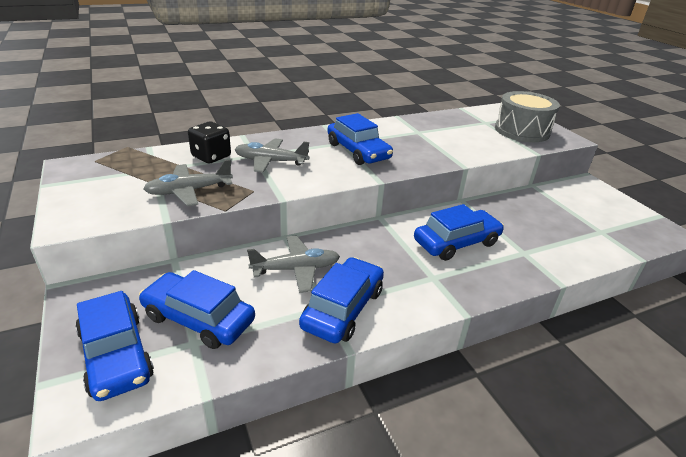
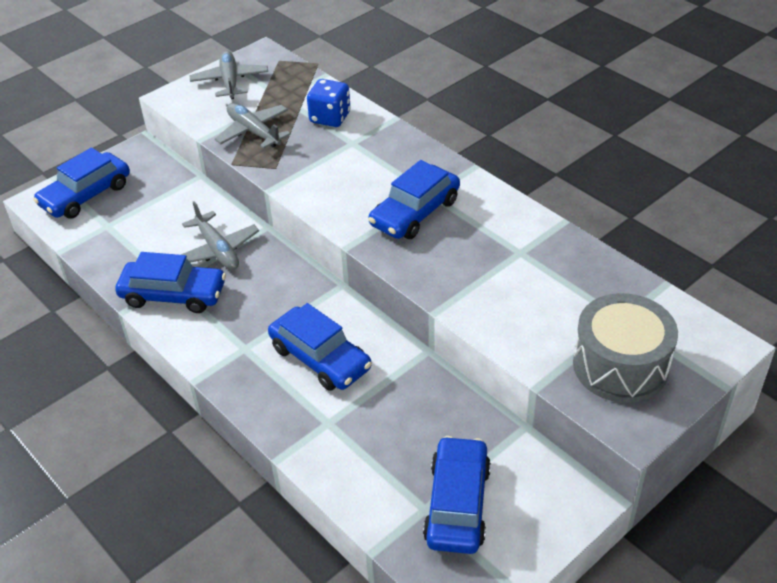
camera: 75 degrees right, 10 degrees up
(199, 318) = (133, 218): blue car -> blue car (457, 504)
(211, 156) = (330, 117): black dice -> blue dice
(270, 161) = (344, 158): grey plane -> grey plane (230, 81)

